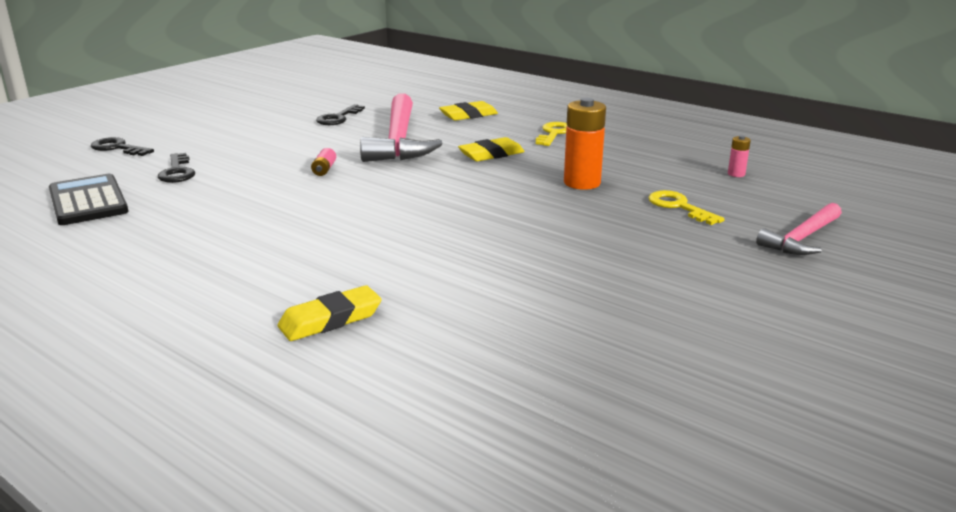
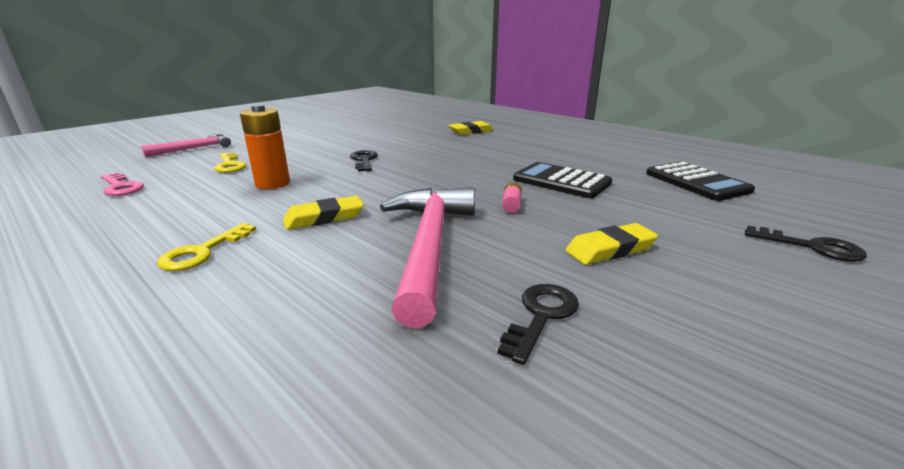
camera: 175 degrees left, 0 degrees up
(177, 172) = (666, 207): black key -> black key (364, 160)
(250, 197) = (561, 181): none -> black calculator
(468, 115) = (286, 313): yellow eraser -> yellow eraser (610, 249)
(736, 174) = (121, 187): pink battery -> pink key

